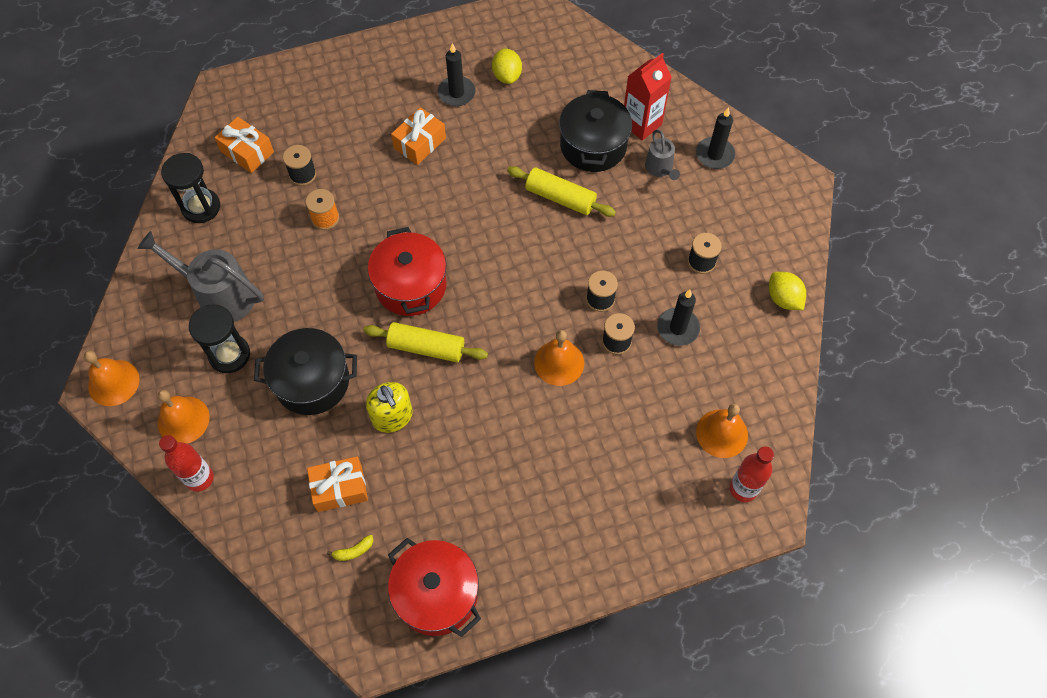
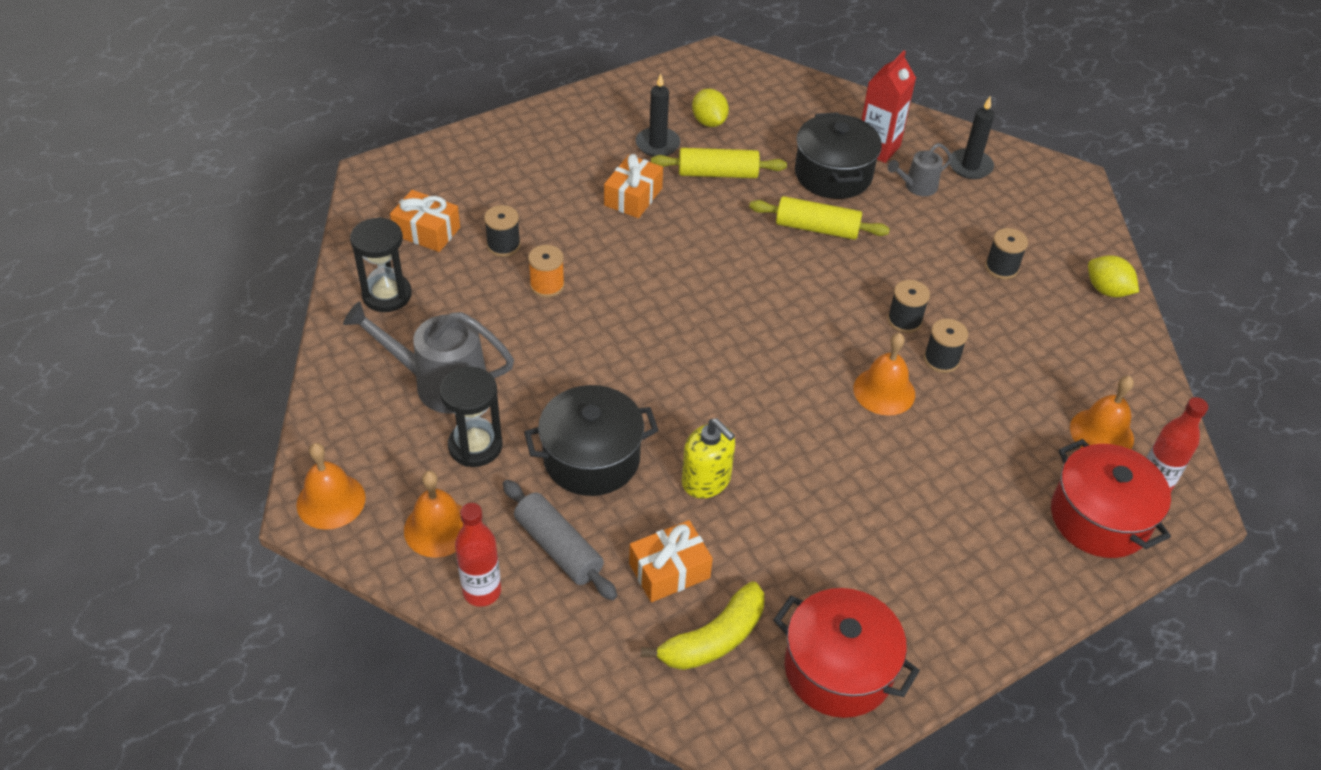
camera: 15 degrees left, 15 degrees down
(264, 453) = (558, 548): none -> grey rolling pin
(353, 551) = (713, 639): yellow banana -> yellow banana, size x2.25
(411, 285) = (676, 339): red pot -> red pot (1099, 518)
(426, 348) = (720, 400): yellow rolling pin -> yellow rolling pin (717, 174)
(660, 169) = (916, 187): grey watering can -> grey watering can turned 90 degrees clockwise
(678, 328) = (1004, 336): black candle -> none

